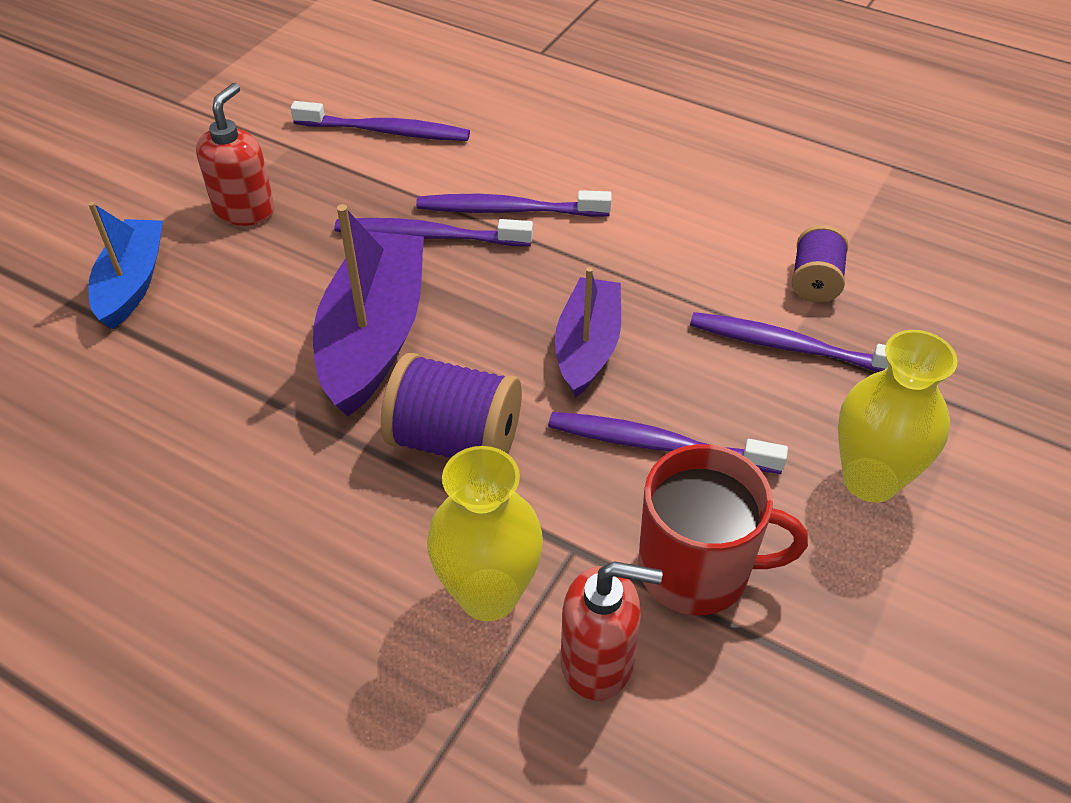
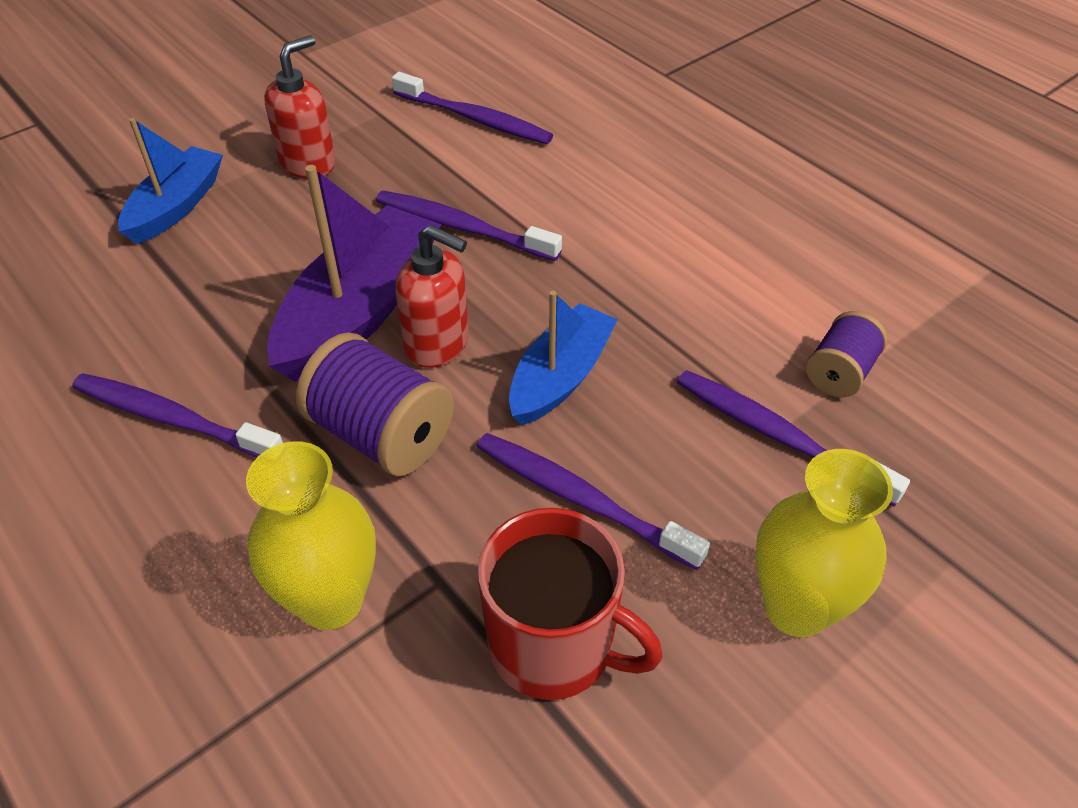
camera: 20 degrees right, 0 degrees up
(509, 210) = (553, 220): purple toothbrush -> purple toothbrush (174, 419)
(587, 347) = (560, 377): purple boat -> blue boat
(598, 661) = (401, 709): red soap dispenser -> red soap dispenser (438, 344)

